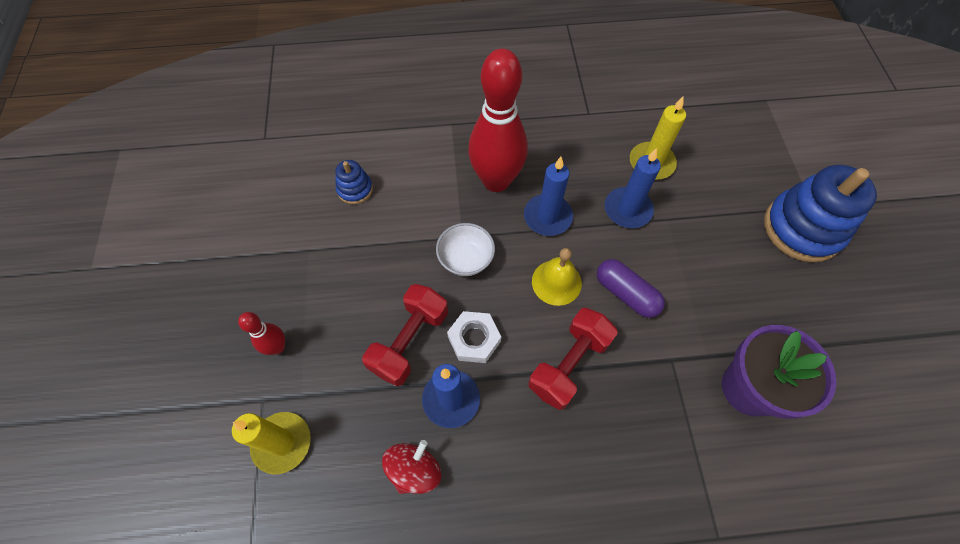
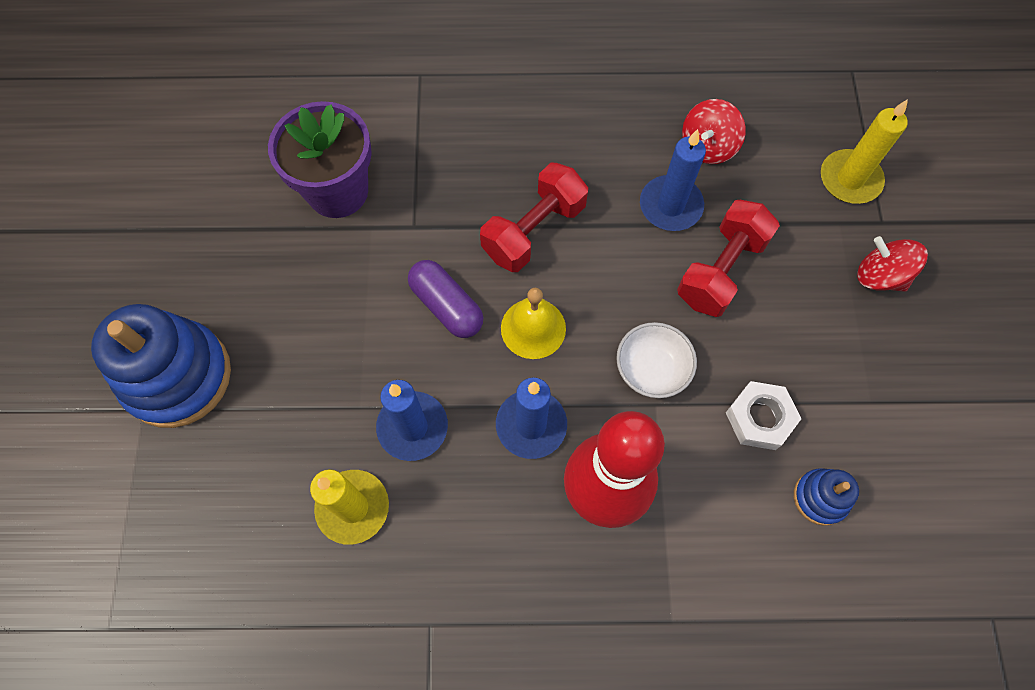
camera: 175 degrees left, 5 degrees up
(277, 347) = (880, 276): red bowling pin -> red spinning top
(474, 339) = (643, 266): white nut -> white nut (759, 418)

